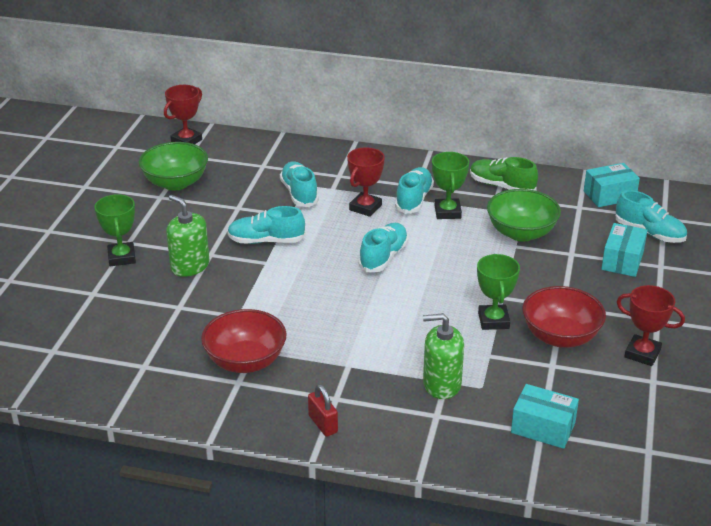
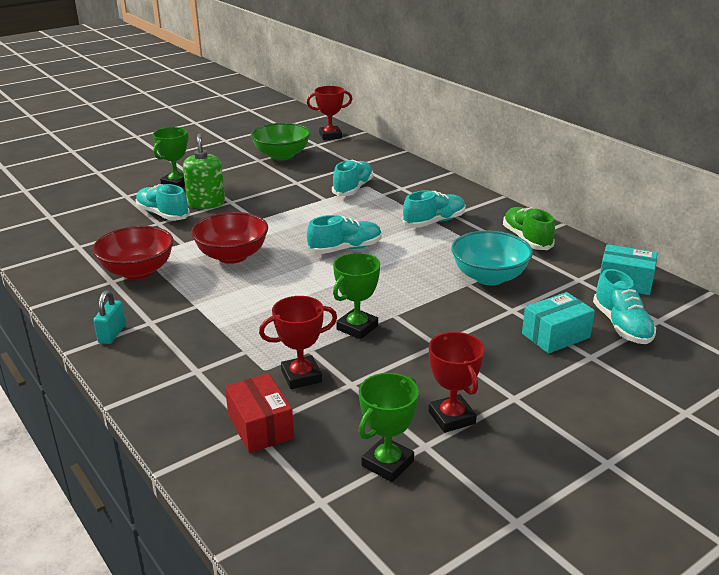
camera: 40 degrees right, 5 degrees down
(266, 241) = (280, 207): turquoise shoe -> turquoise shoe (163, 214)
(323, 424) = (112, 334): red padlock -> turquoise padlock
(365, 207) = (386, 213): red trophy -> red trophy (301, 376)
(441, 384) = (238, 351): green soap dispenser -> none
(447, 212) = (448, 239): green trophy -> green trophy (387, 463)
(521, 233) = (489, 277): green bowl -> turquoise bowl
(543, 428) = (260, 426): turquoise box -> red box
(560, 337) = (395, 366): red bowl -> red bowl (232, 256)

